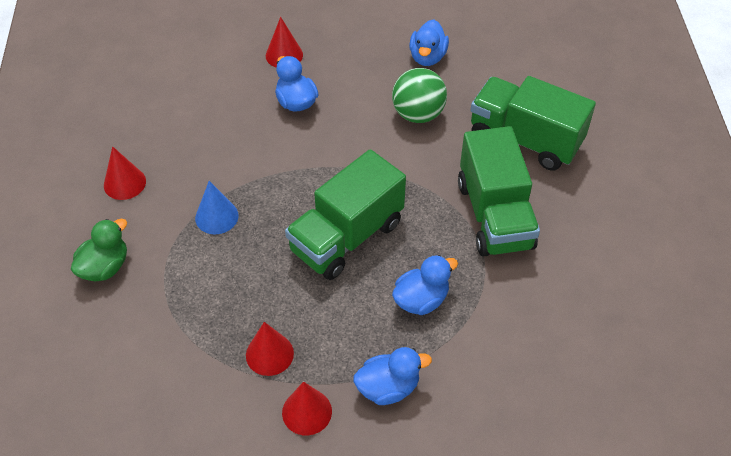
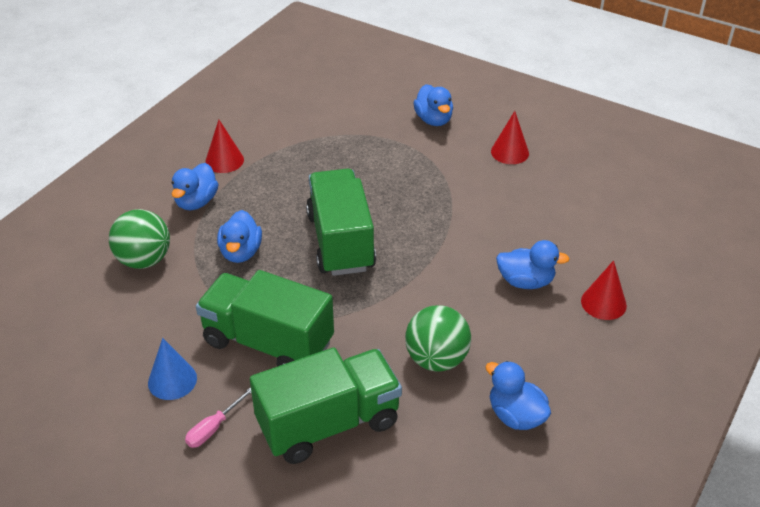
camera: 125 degrees right, 10 degrees down
(105, 267) = (433, 120): green duck -> blue duck
(216, 217) = (430, 184): blue cone -> blue cone (172, 380)
(269, 354) = (283, 162): red cone -> none
(496, 369) = (144, 260): none -> green ball
(591, 196) = (214, 428): none -> pink screwdriver

